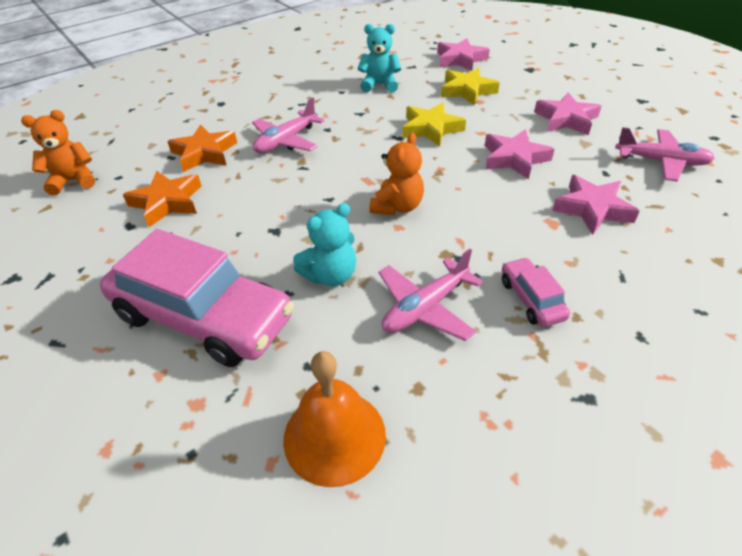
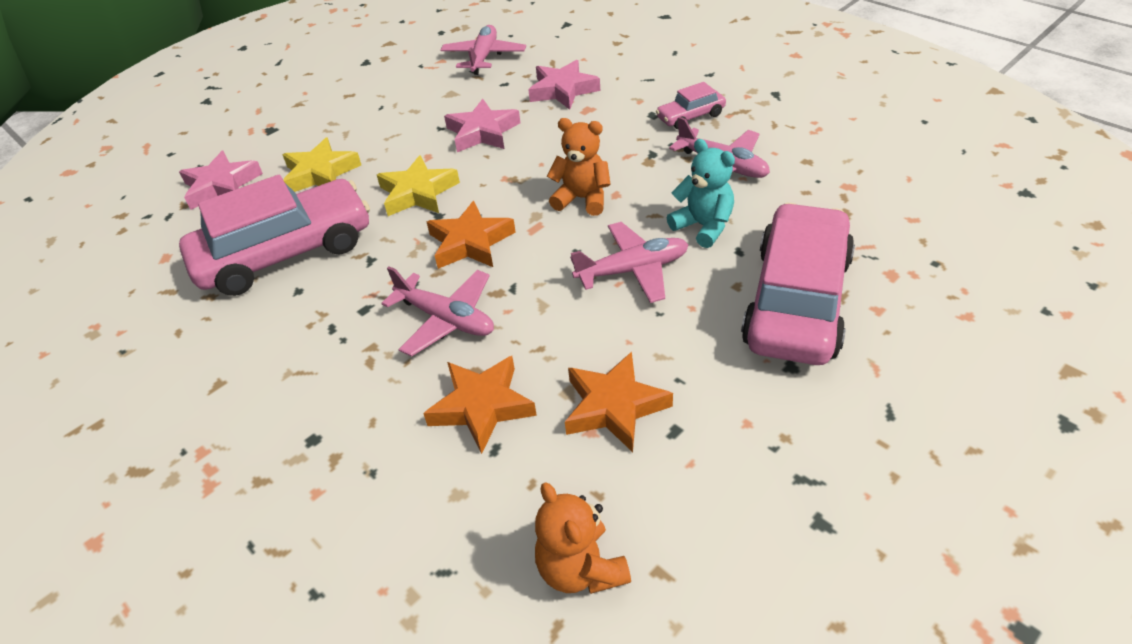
camera: 95 degrees left, 0 degrees up
(292, 225) = (633, 270): none -> pink plane
(334, 436) = (872, 193): orange bell -> none
(361, 151) = (470, 242): none -> orange star
(379, 85) = (286, 253): turquoise teddy bear -> pink car
(566, 119) = (402, 104): pink star -> none

